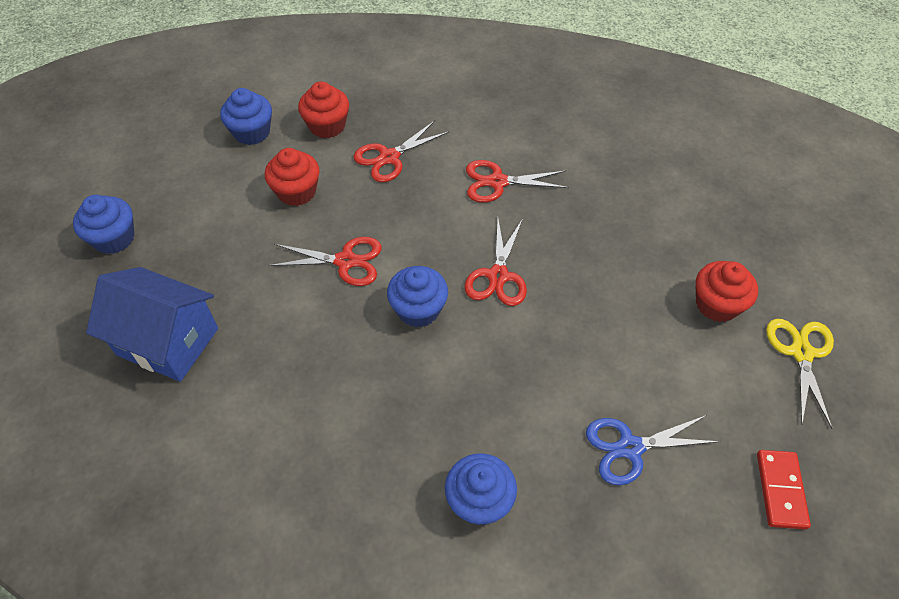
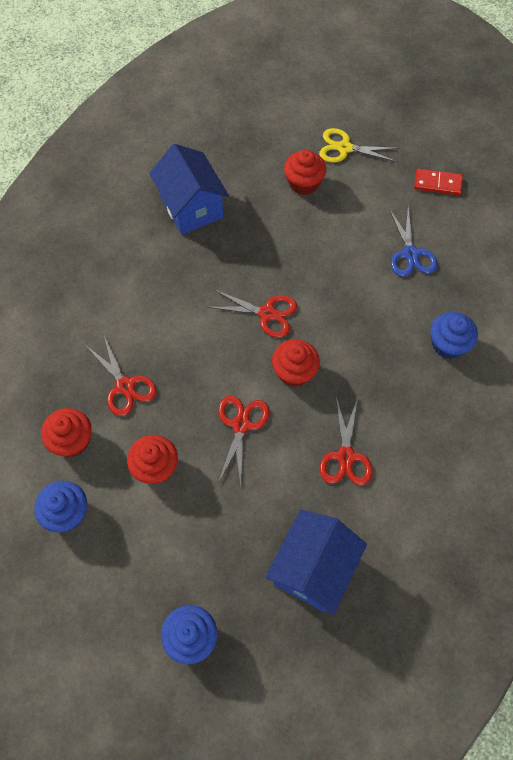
camera: 85 degrees left, 10 degrees up
(418, 309) = (294, 372): blue cupcake -> red cupcake
(497, 182) = (169, 303): red scissors -> red scissors (345, 456)
(639, 189) = (191, 207): none -> blue house

